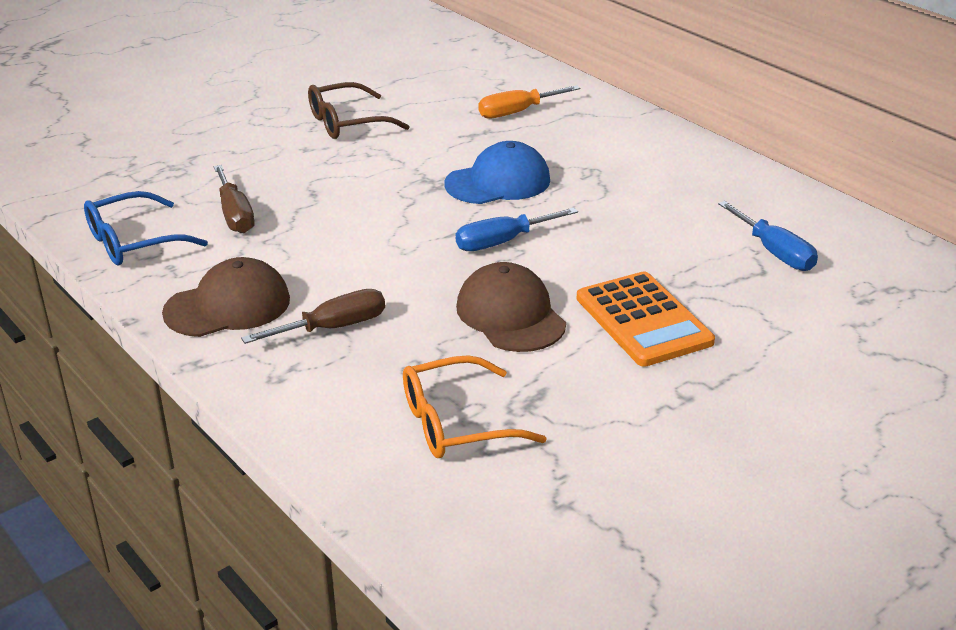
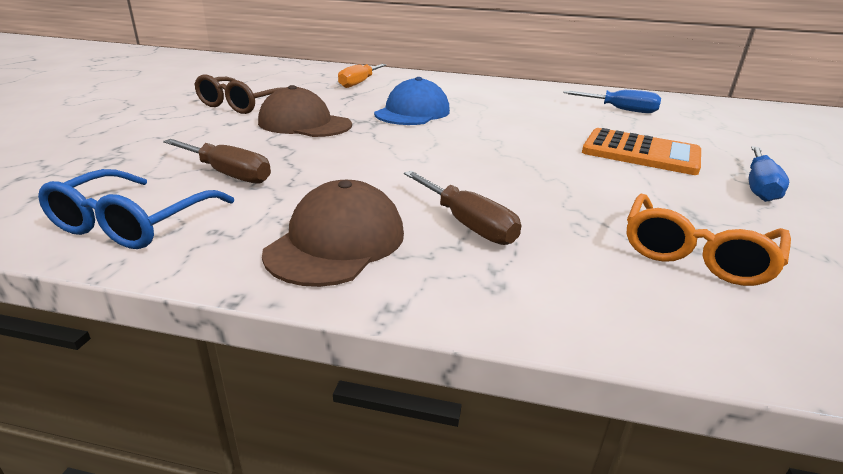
camera: 40 degrees left, 5 degrees down
(333, 328) = (467, 224): brown screwdriver -> brown screwdriver turned 120 degrees clockwise
(502, 242) = (478, 138): blue screwdriver -> blue screwdriver (759, 187)
(510, 315) = (569, 173): brown cap -> brown cap (304, 124)

